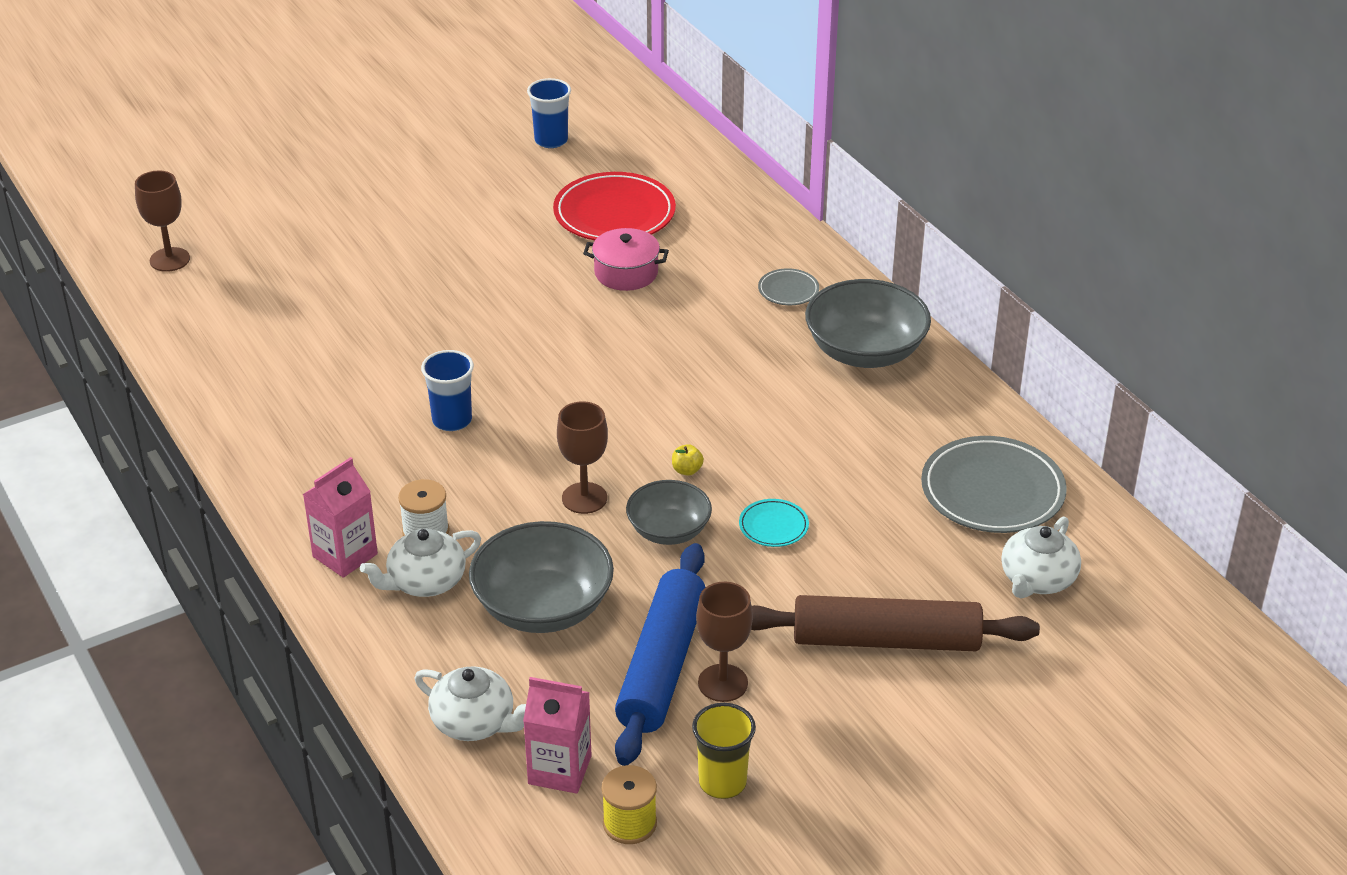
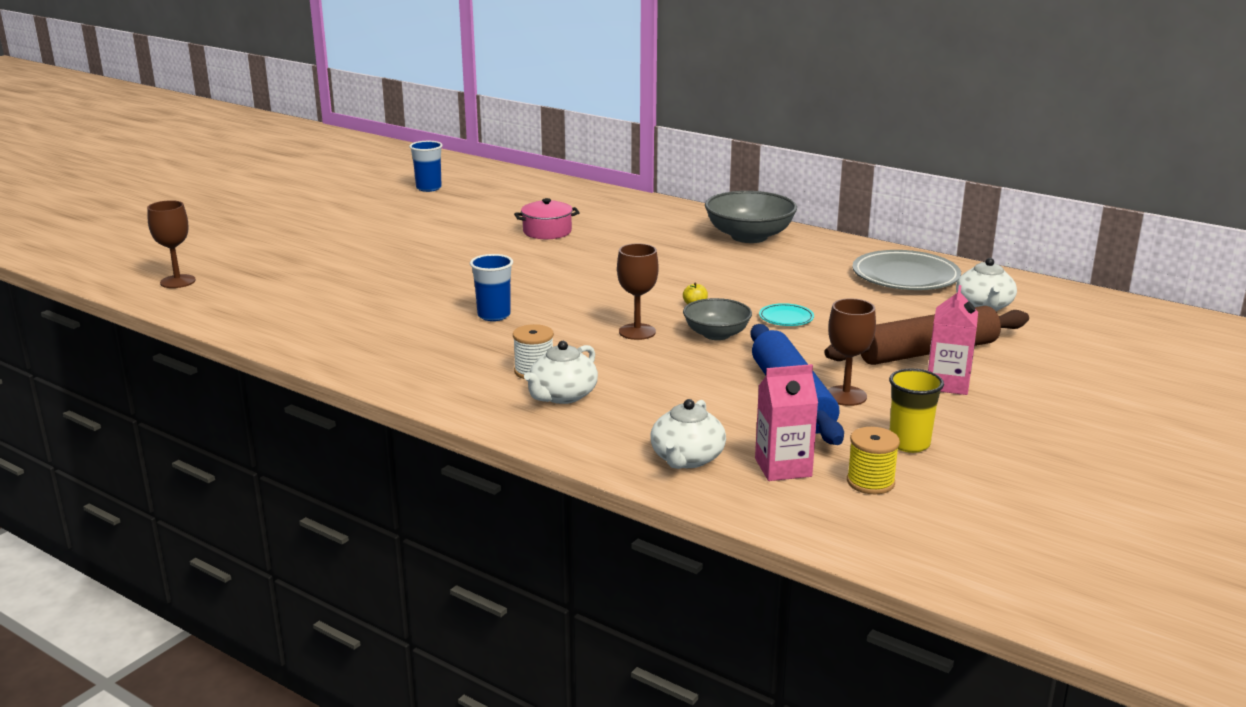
camera: 25 degrees left, 15 degrees down
(345, 555) = (481, 396): pink carton -> pink carton (947, 384)
(474, 722) = (686, 459): white teapot -> white teapot turned 105 degrees clockwise
(543, 607) = (669, 389): grey bowl -> none
(614, 213) = (509, 210): red plate -> none
(788, 290) = (667, 221): grey plate -> none

